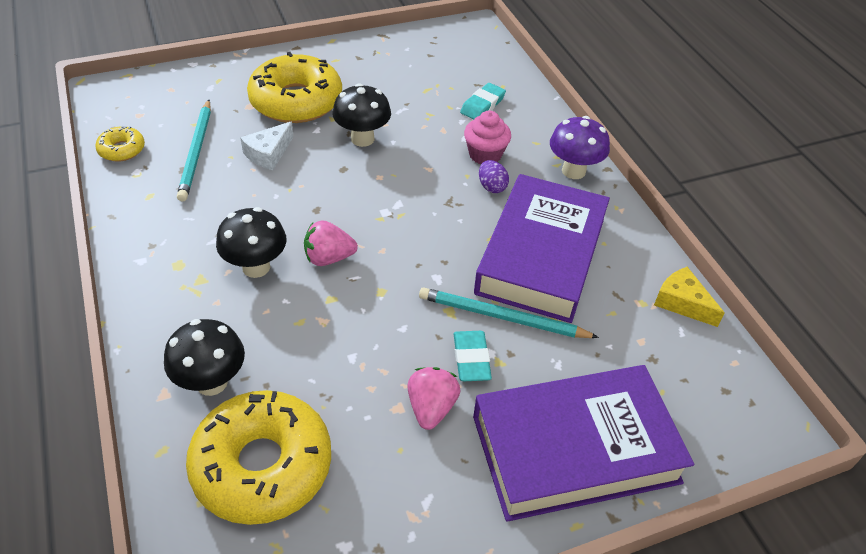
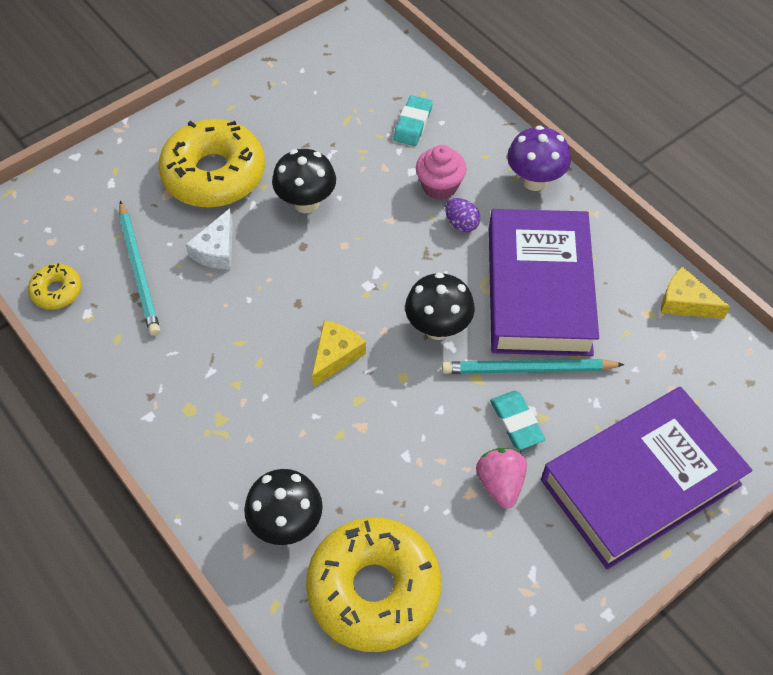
camera: 15 degrees left, 10 degrees up
(256, 267) = (269, 388): black mushroom -> black mushroom (438, 328)
(328, 258) = (336, 356): pink strawberry -> yellow cheese

